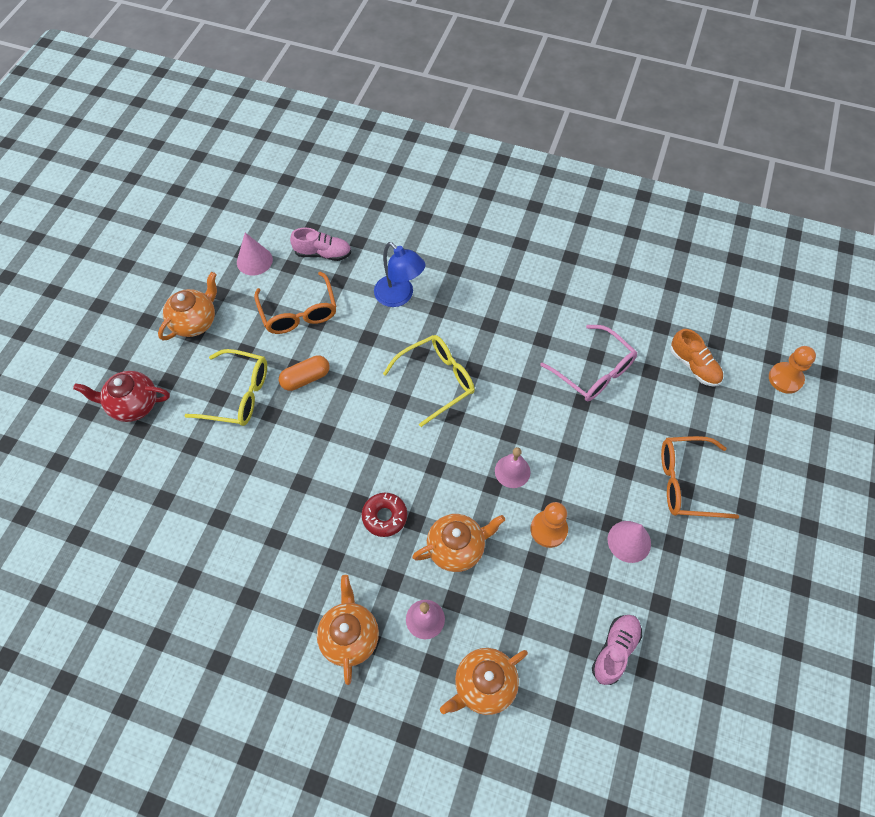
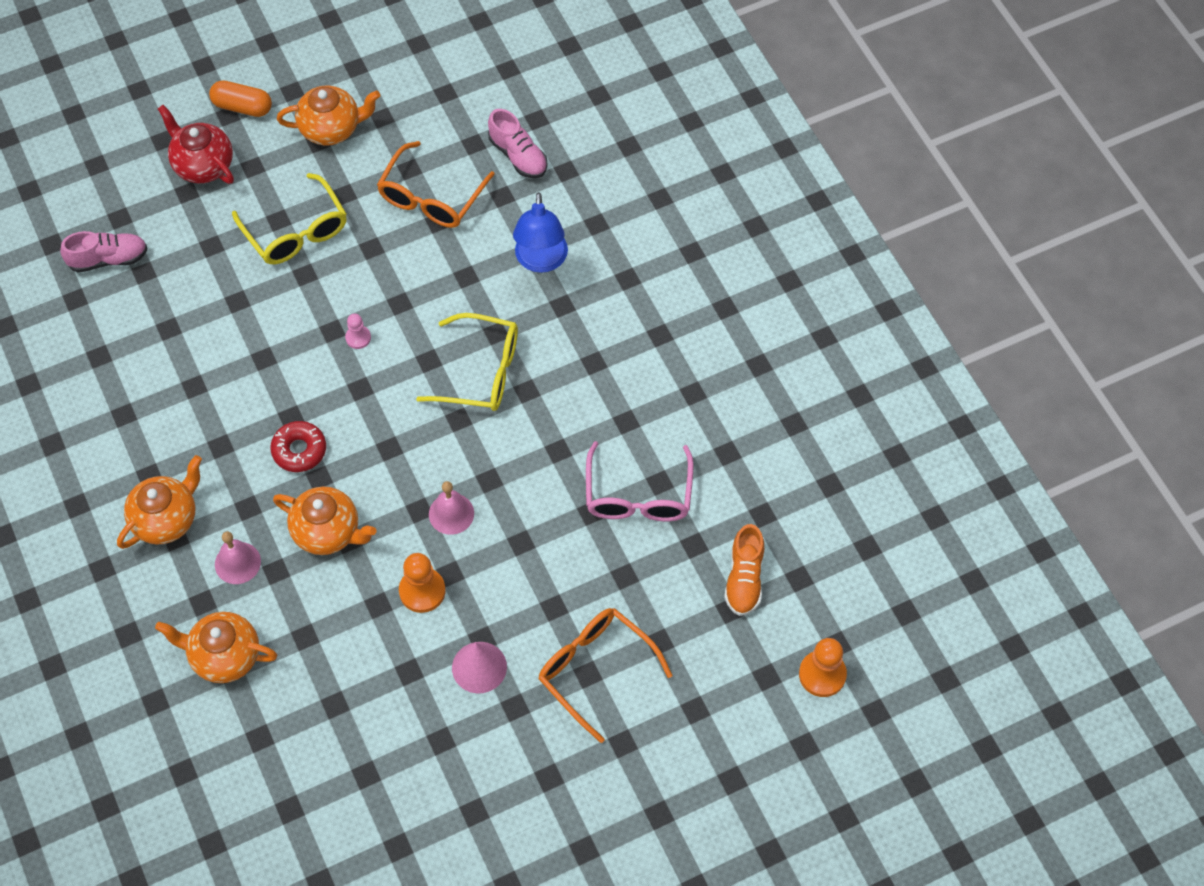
camera: 45 degrees right, 0 degrees up
(254, 261) = (447, 110): pink cone -> none
(306, 378) = (369, 267): orange capsule -> orange capsule (242, 107)
(345, 422) = (358, 338): none -> pink pawn
(615, 650) = (357, 736): pink shoe -> pink shoe (108, 259)

